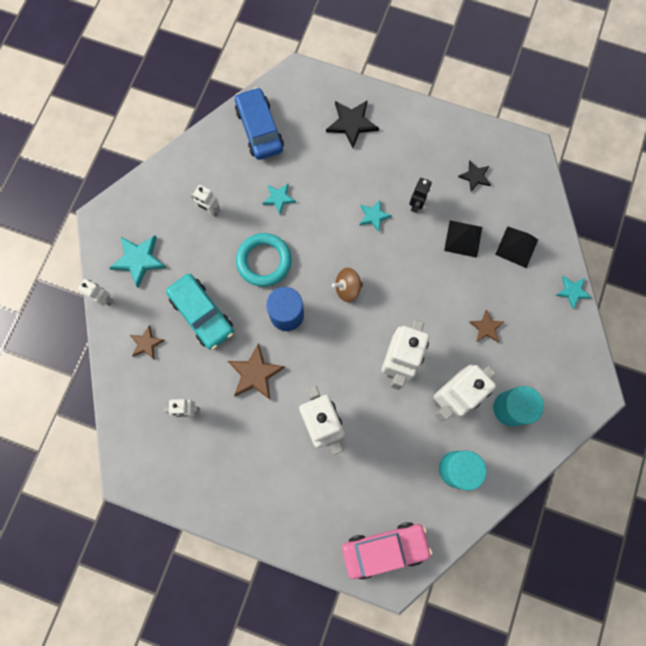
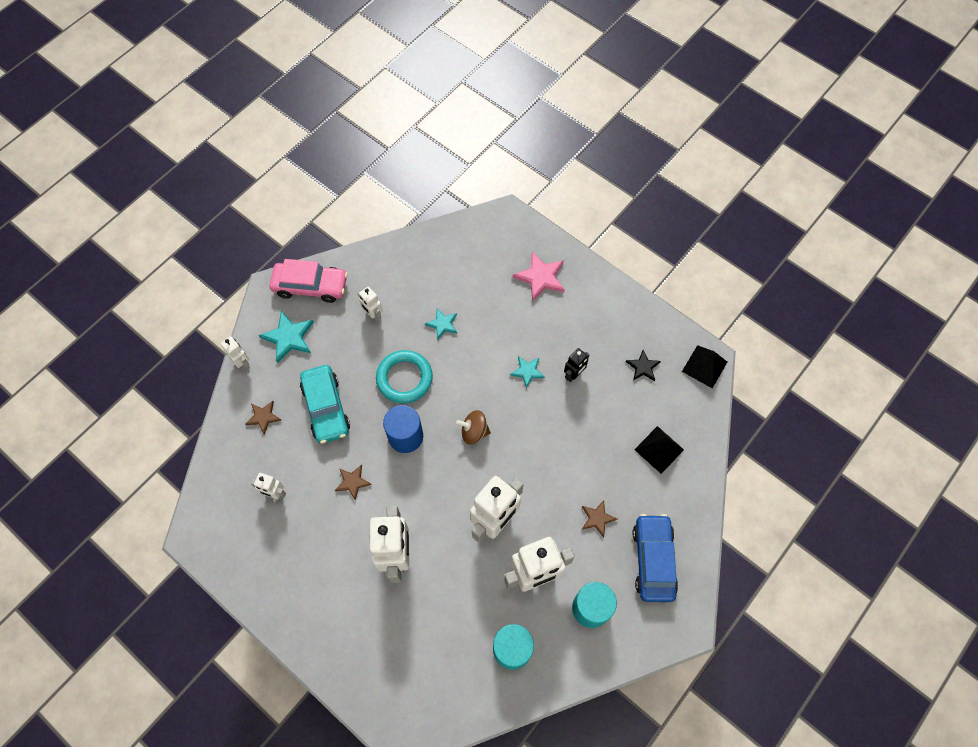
camera: 20 degrees right, 10 degrees down
(255, 374) = (352, 482): brown star -> brown star, size x0.61
(259, 129) = (450, 255): blue car -> blue car (653, 560)
(352, 123) = (540, 277): black star -> pink star
(385, 549) = (408, 702): pink car -> pink car (310, 286)
(463, 238) = (607, 423): black pyramid -> black pyramid (704, 366)
(572, 291) = (700, 513): turquoise star -> none

